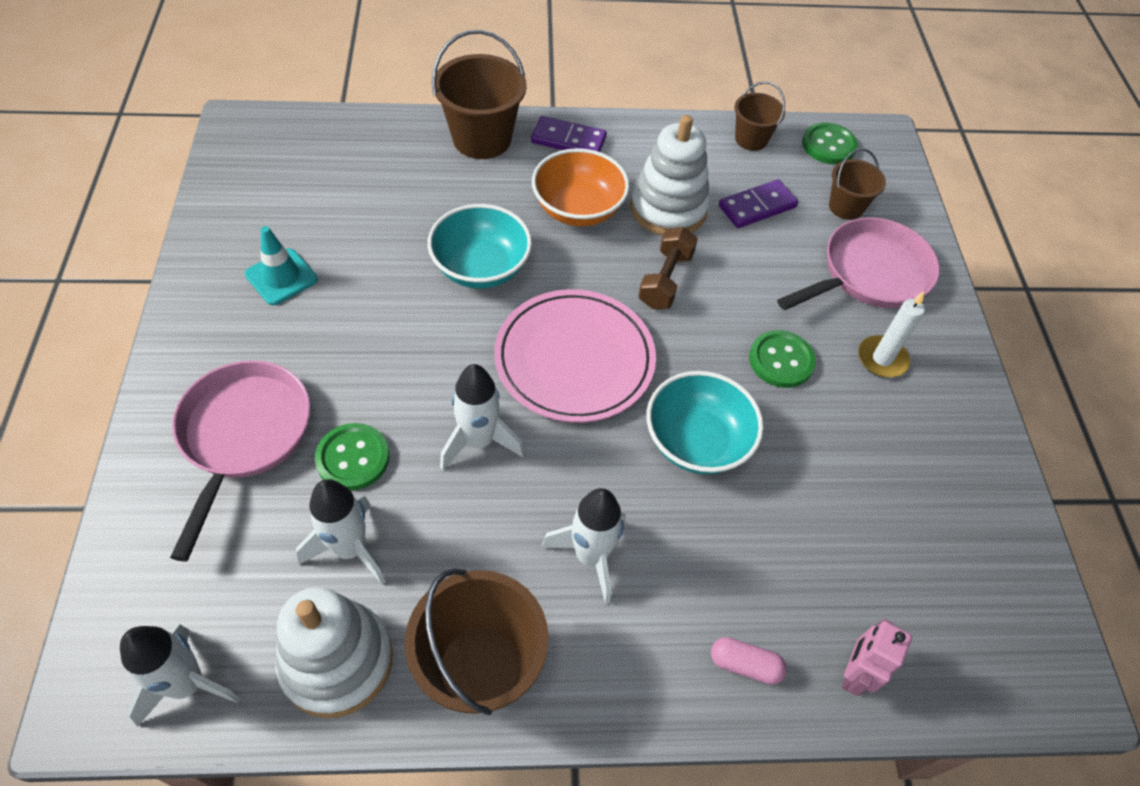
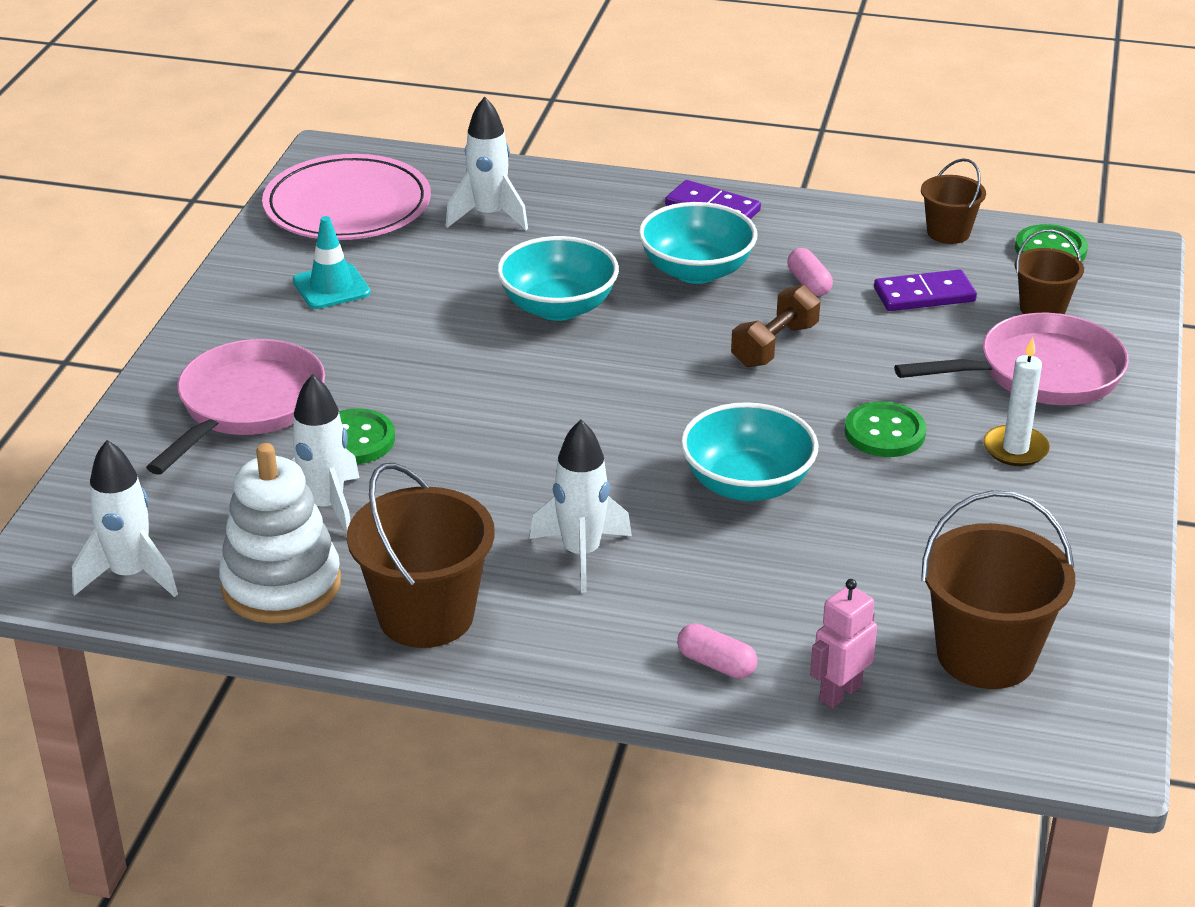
camera: 20 degrees right, 20 degrees down
(479, 441) = (496, 447): white rocket -> white rocket (489, 216)
(482, 139) = (607, 196): brown bucket -> brown bucket (985, 655)
(574, 359) = (634, 397): pink plate -> pink plate (347, 206)
(578, 209) = (696, 271): orange bowl -> turquoise bowl
(668, 208) = (809, 283): white stacking toy -> pink capsule

